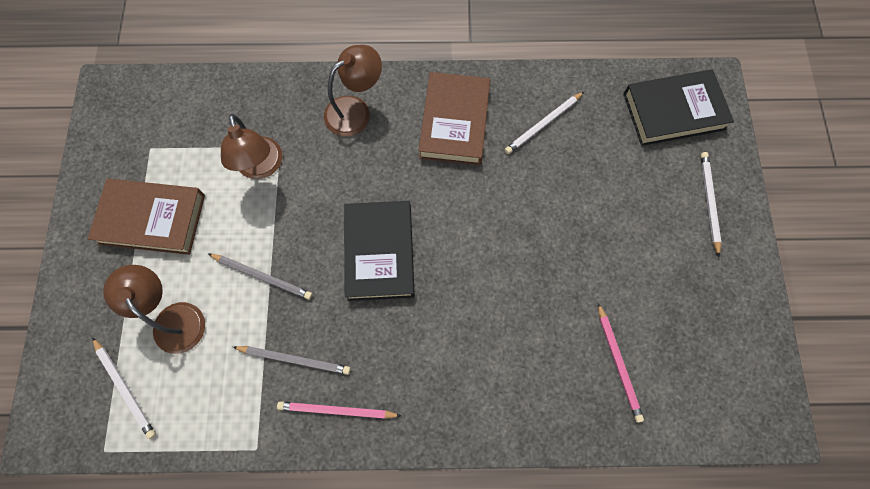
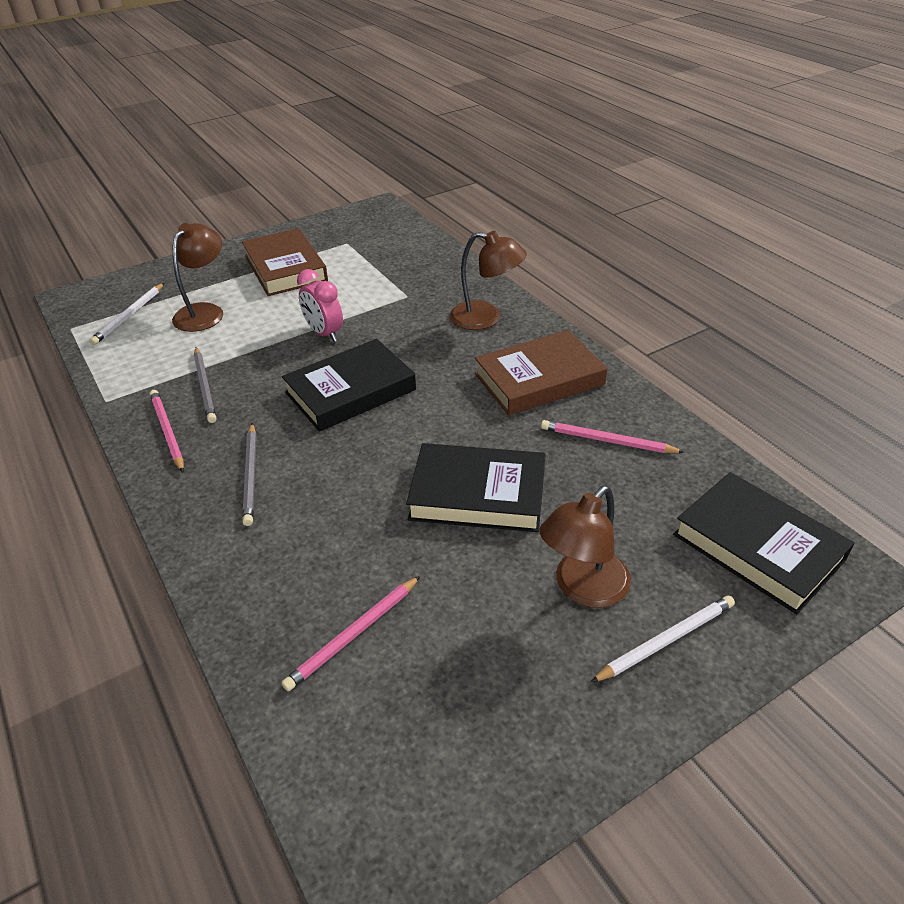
camera: 60 degrees right, 30 degrees down
(261, 167) = (378, 295): brown lamp -> brown lamp (583, 588)
(262, 276) = (274, 337): grey pencil -> grey pencil (251, 475)
(286, 235) = (324, 334): none -> pink clock
(543, 124) = (607, 441): white pencil -> pink pencil
(544, 229) = (478, 494): none -> black book

